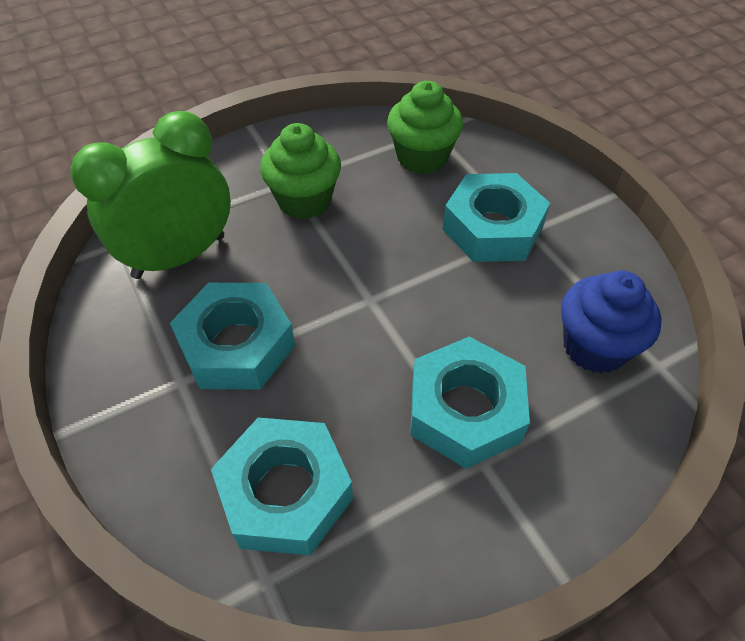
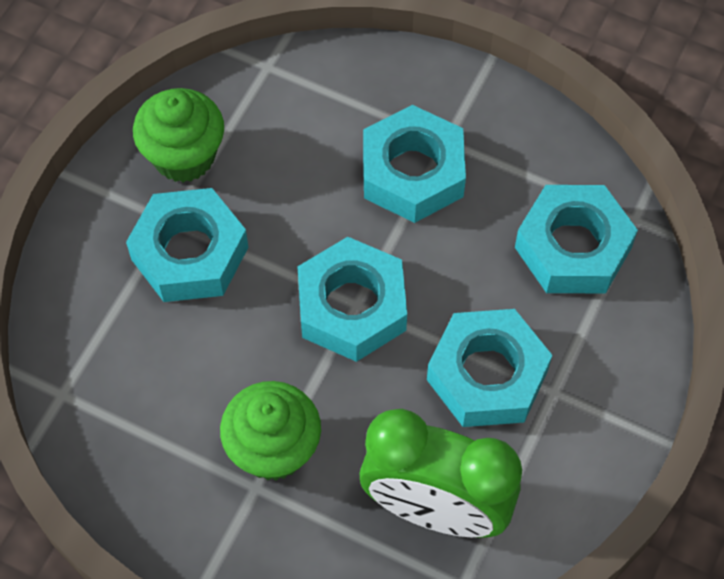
camera: 125 degrees left, 10 degrees up
(370, 295) = (352, 307): none -> turquoise nut
(422, 157) = (122, 376): green cupcake -> green cupcake (184, 156)
(594, 347) = (281, 115): blue cupcake -> none

